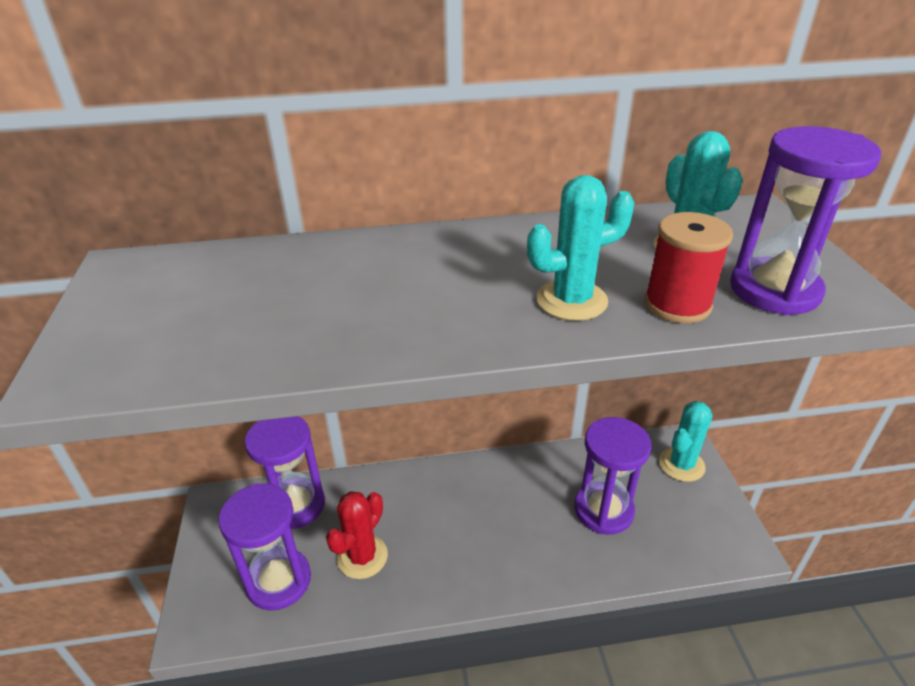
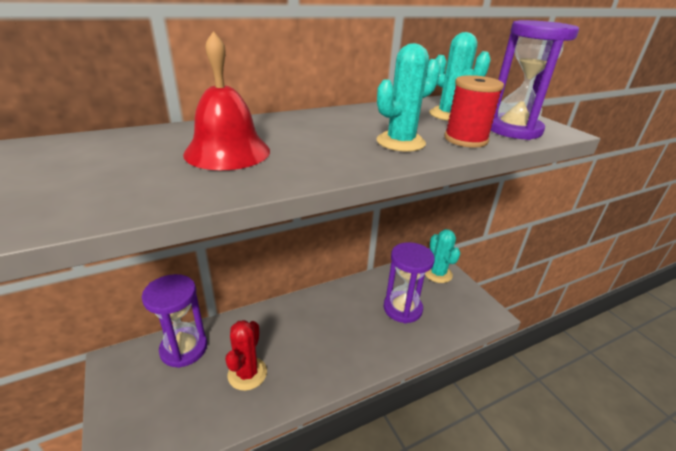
camera: 20 degrees left, 5 degrees down
(278, 581) = (184, 407): purple hourglass -> none
(333, 295) = (227, 152): none -> red bell
(681, 464) = (438, 274): turquoise cactus -> turquoise cactus turned 45 degrees counterclockwise

